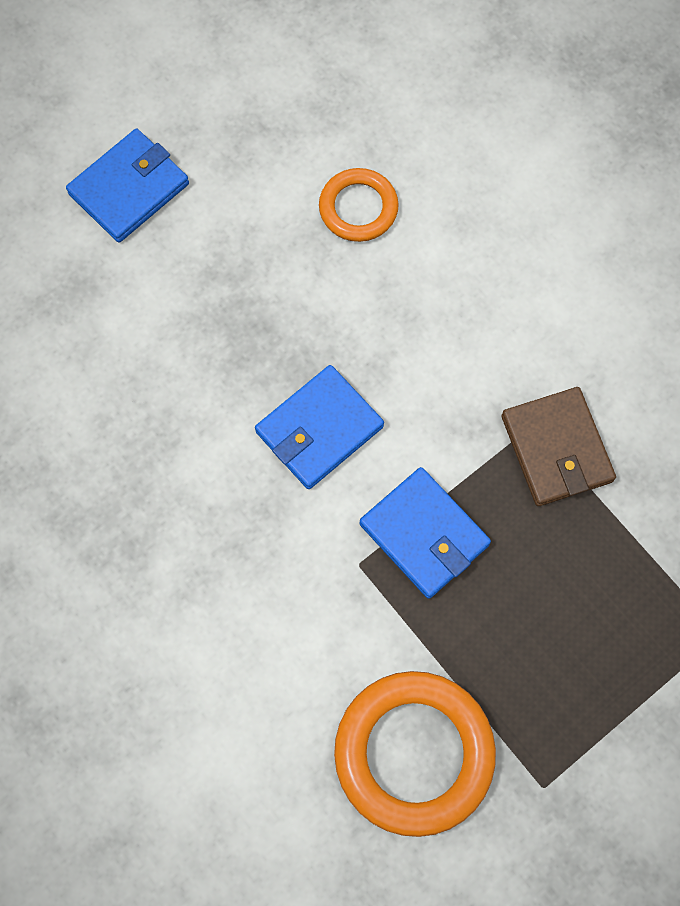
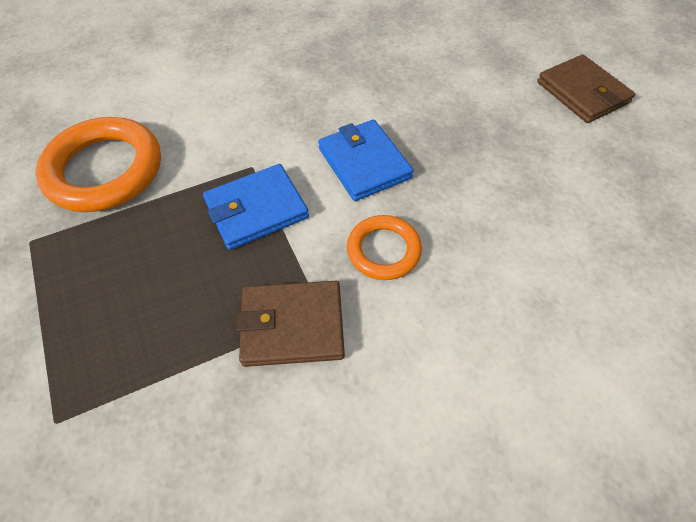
camera: 105 degrees right, 15 degrees down
(129, 189) = (582, 93): blue wallet -> brown wallet
(358, 208) = (562, 225): orange ring -> orange ring (383, 250)

